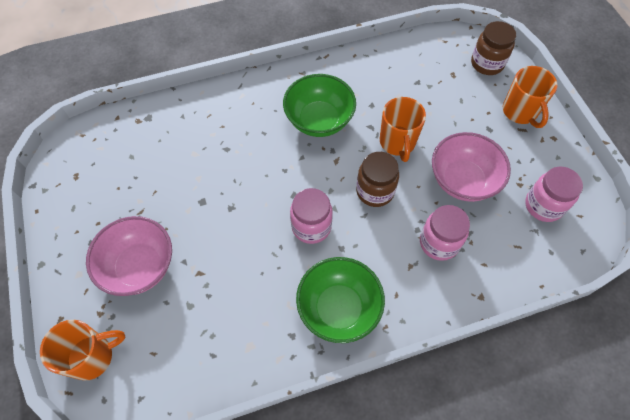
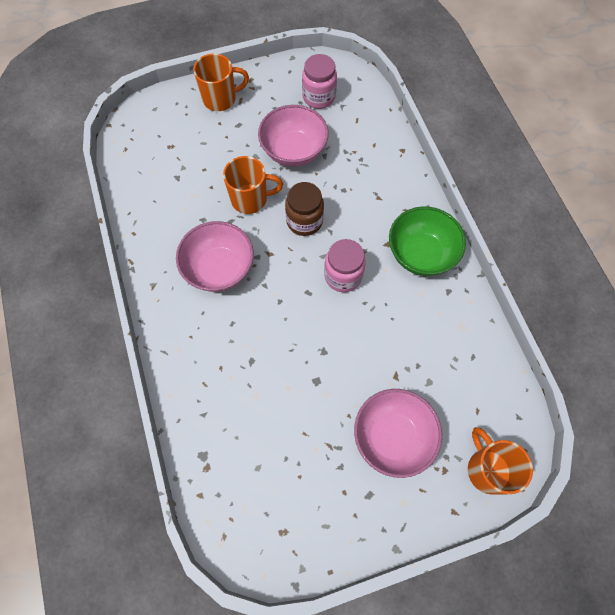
camera: 90 degrees left, 5 degrees up
(319, 120) = (219, 269): green bowl -> pink bowl
(439, 243) = (356, 175): pink jar -> none
(487, 63) = (160, 117): brown jar -> none

